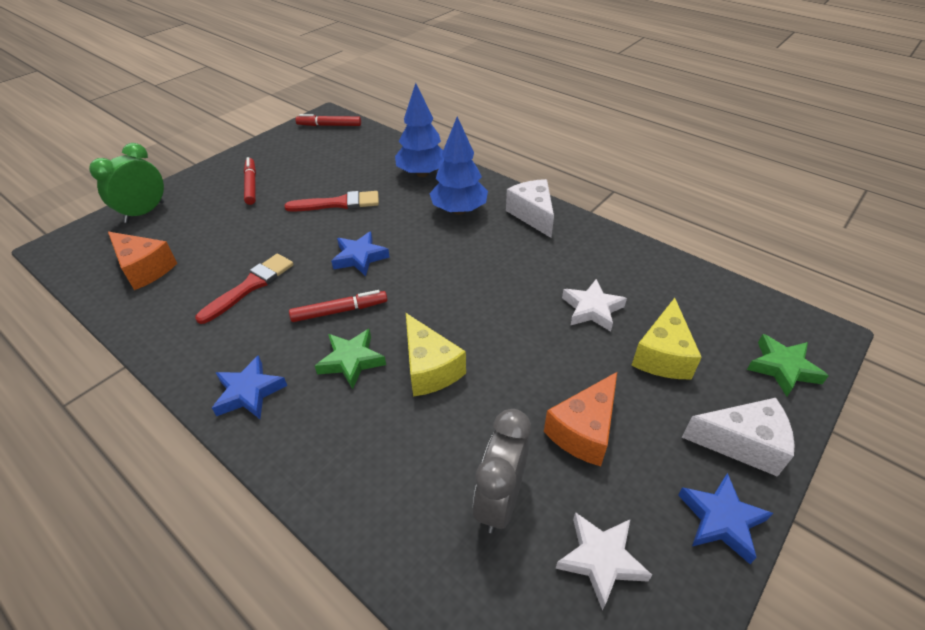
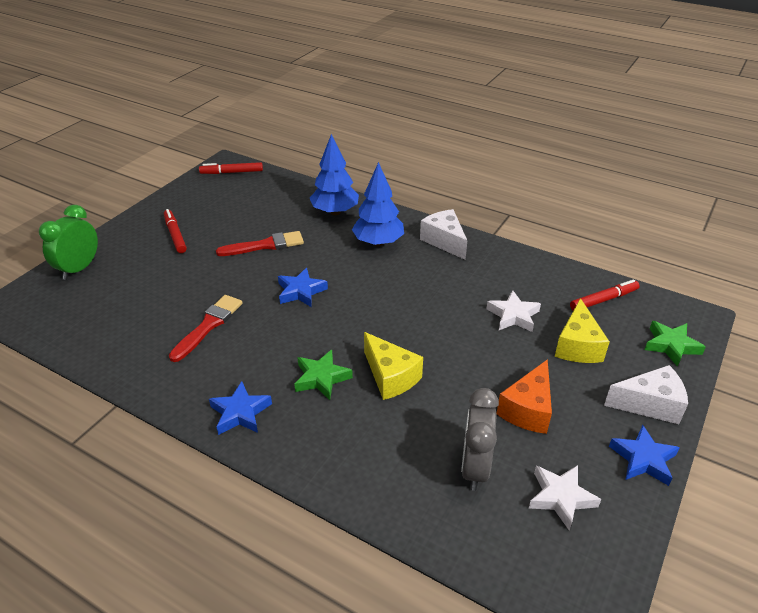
camera: 10 degrees left, 5 degrees down
(145, 269) = (101, 320): orange cheese -> none
(340, 311) = (298, 338): red marker -> red marker (603, 300)

